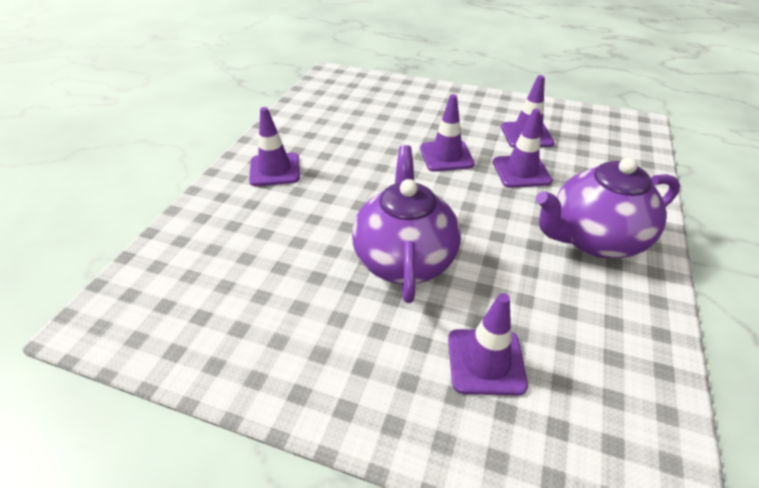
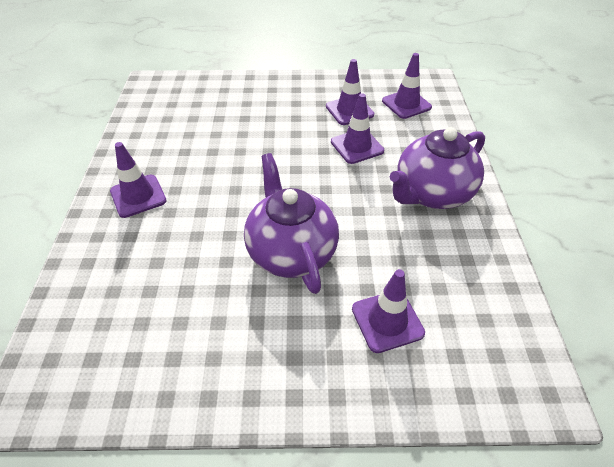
camera: 20 degrees left, 5 degrees up
(446, 156) = (290, 146): purple traffic cone -> purple traffic cone (406, 104)

